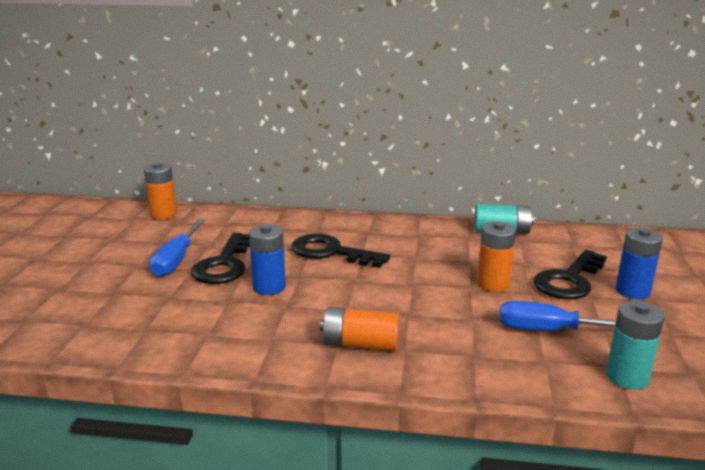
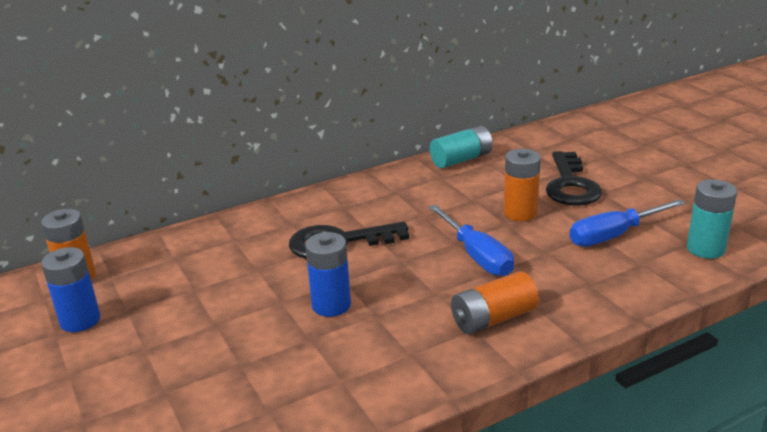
camera: 35 degrees left, 5 degrees up
(176, 260) = (183, 323): blue screwdriver -> blue screwdriver (477, 256)
(224, 264) = (247, 303): black key -> none
(632, 291) = (624, 176): blue battery -> blue battery (80, 320)

